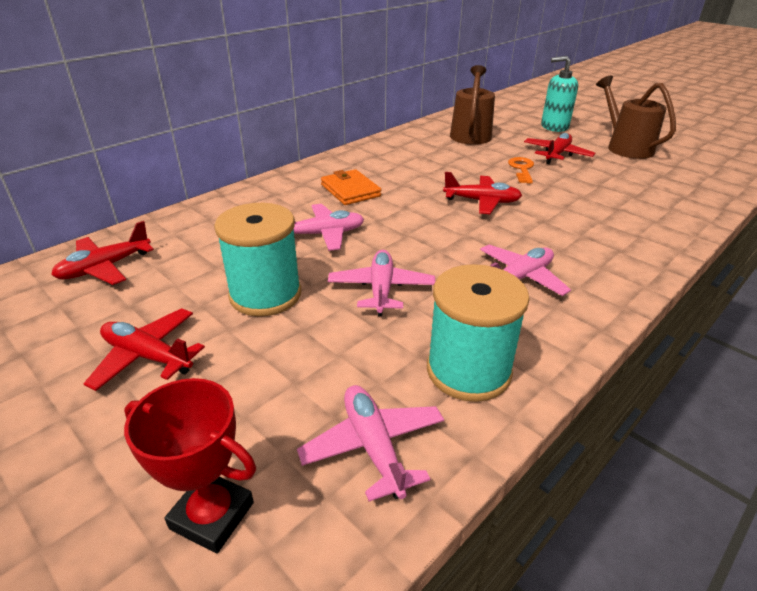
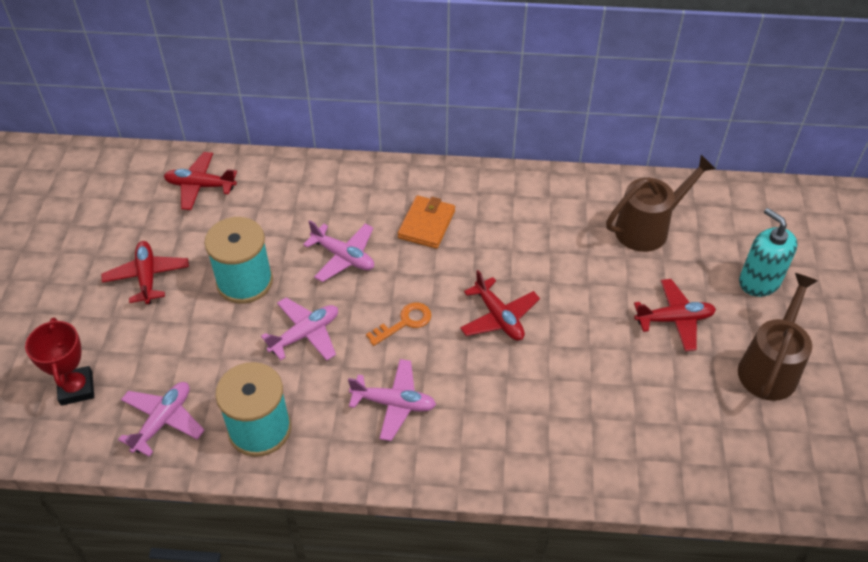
camera: 50 degrees right, 15 degrees up
(521, 169) = (603, 310): orange key -> orange key (405, 322)

